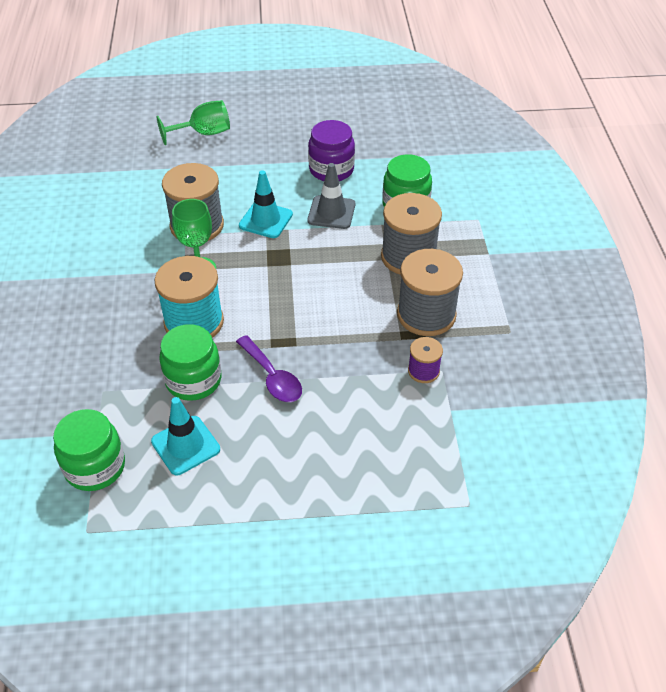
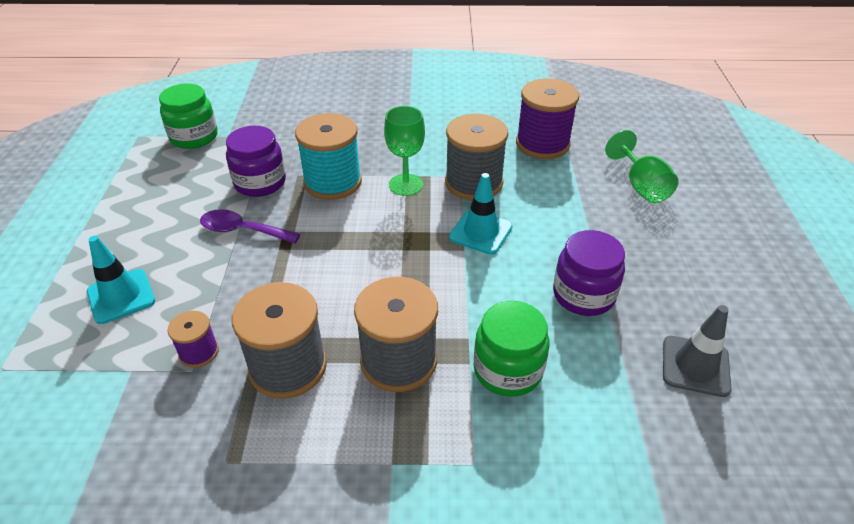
camera: 95 degrees right, 5 degrees down
(137, 183) = (542, 144): none -> purple spool
(185, 445) = (190, 179): turquoise traffic cone -> turquoise traffic cone (121, 296)
(193, 380) = (260, 183): green jar -> purple jar
(272, 377) = (243, 230): purple spoon -> purple spoon turned 45 degrees clockwise
(331, 212) = (493, 289): grey traffic cone -> grey traffic cone (695, 366)

